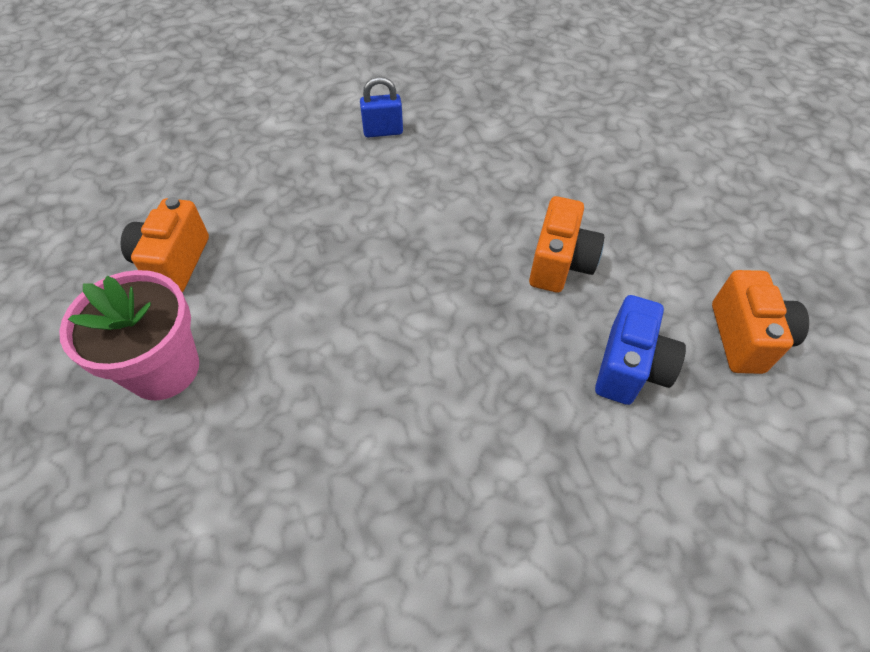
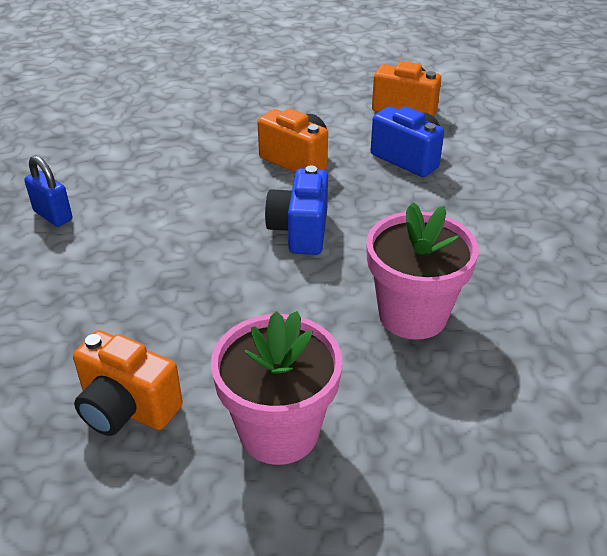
camera: 70 degrees left, 15 degrees down
(339, 439) = (412, 315): none -> pink flower pot
(383, 131) = (53, 215): blue padlock -> blue padlock turned 60 degrees counterclockwise
(436, 303) = (300, 231): none -> blue camera

